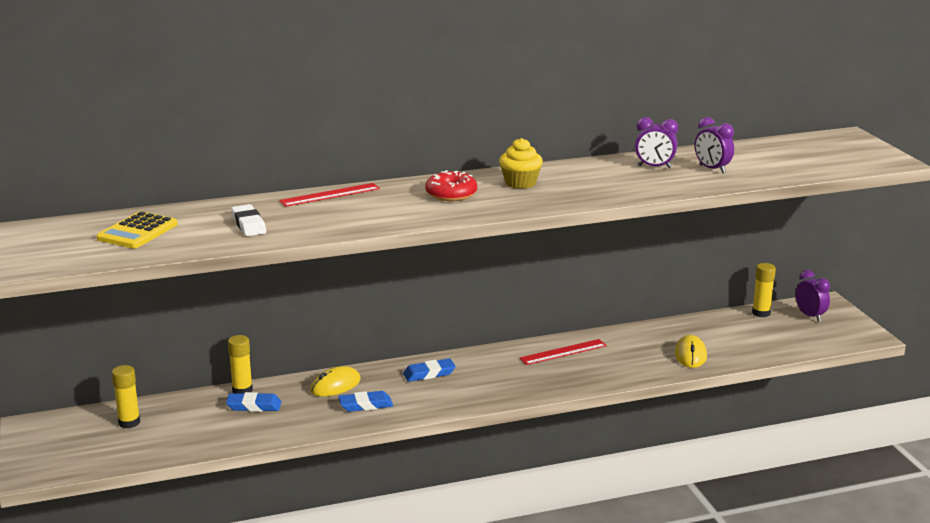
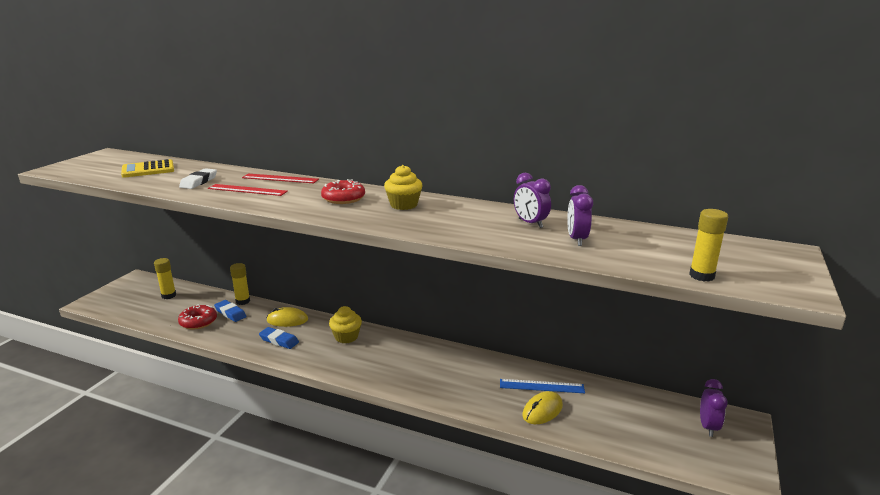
camera: 40 degrees right, 0 degrees up
(233, 428) = (198, 322): none -> red donut
(429, 373) = (346, 337): blue eraser -> yellow cupcake
(563, 352) = (451, 361): red ruler -> red ruler (247, 190)
(664, 339) = (541, 386): none -> blue ruler
(761, 313) = (661, 402): yellow glue stick -> yellow glue stick (701, 276)

